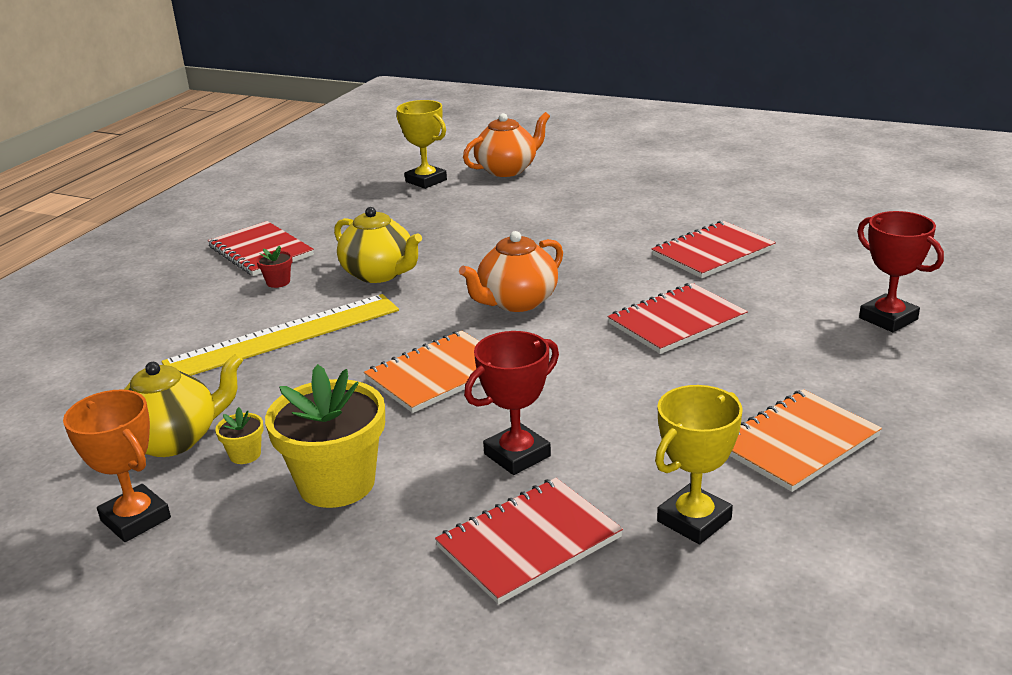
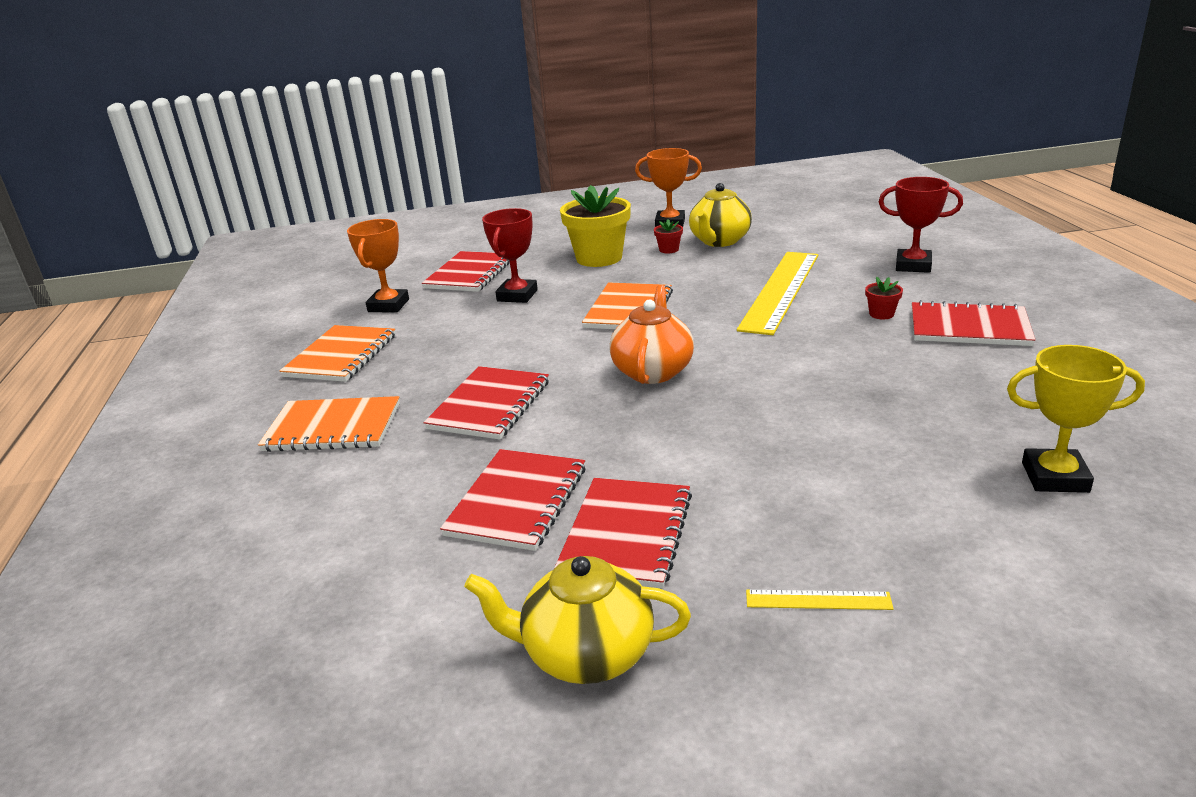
camera: 145 degrees right, 0 degrees up
(245, 455) = (669, 249): yellow flower pot -> red flower pot
(379, 274) = (817, 349): yellow teapot -> yellow teapot (586, 654)
(507, 170) = (1004, 553): orange teapot -> none
(609, 179) = (818, 600): none -> yellow ruler
(665, 221) = (626, 534): none -> red notebook
(694, 520) = (388, 305): yellow trophy -> orange trophy
(830, 350) = (333, 427): none -> orange notebook
(888, 318) = (279, 481): red trophy -> red trophy (913, 266)

